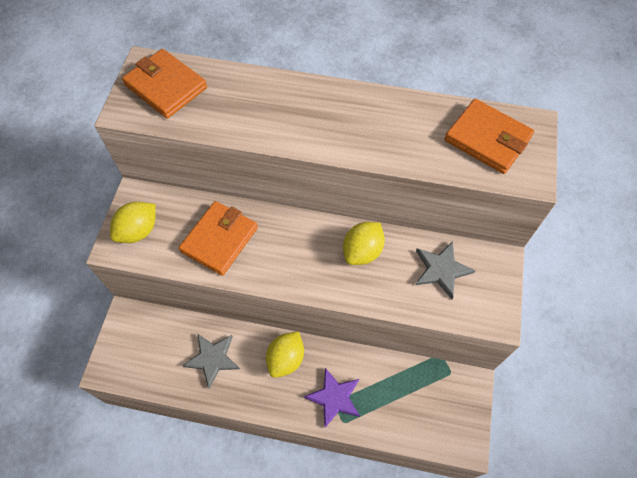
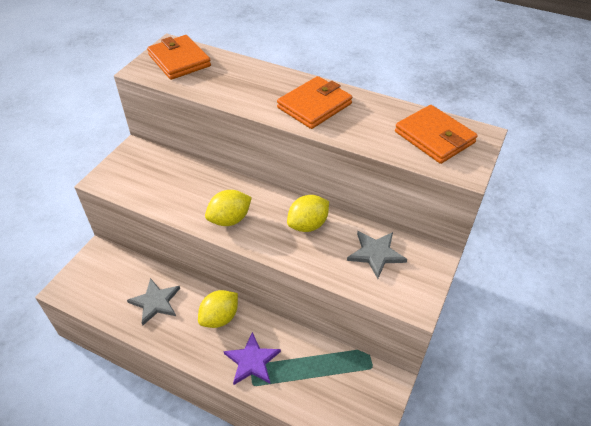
camera: 15 degrees right, 15 degrees down
(138, 231) = (125, 172): yellow lemon -> yellow lemon (229, 219)
(219, 239) = (188, 191): orange wallet -> orange wallet (314, 105)

